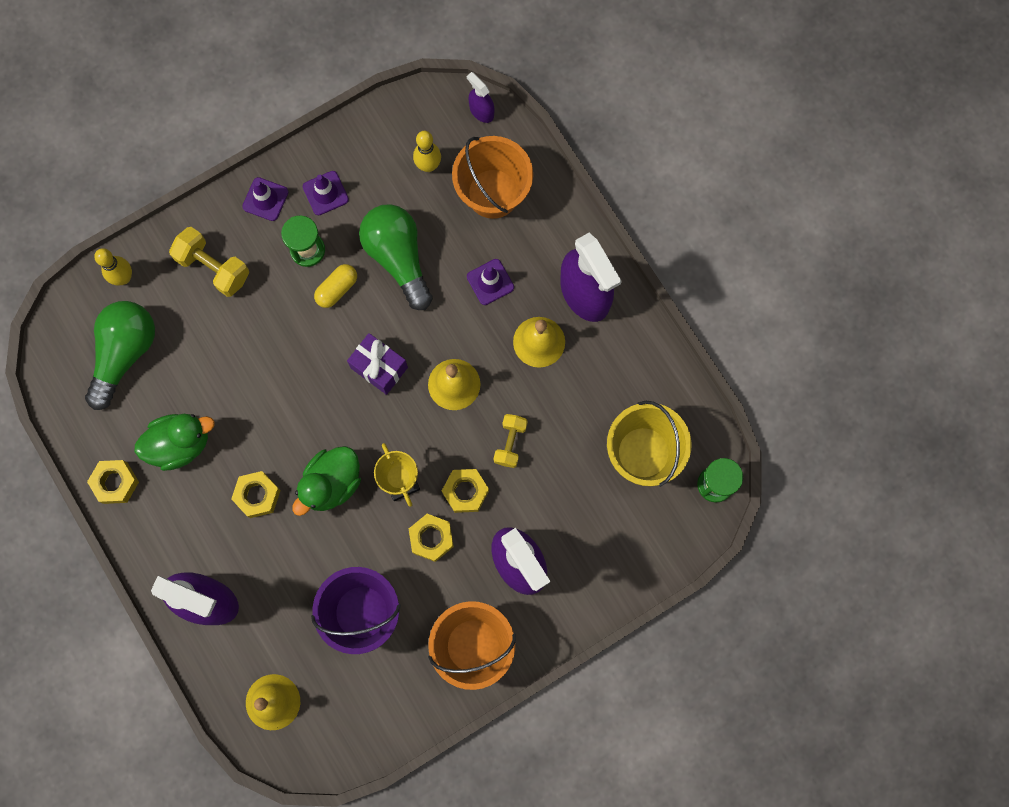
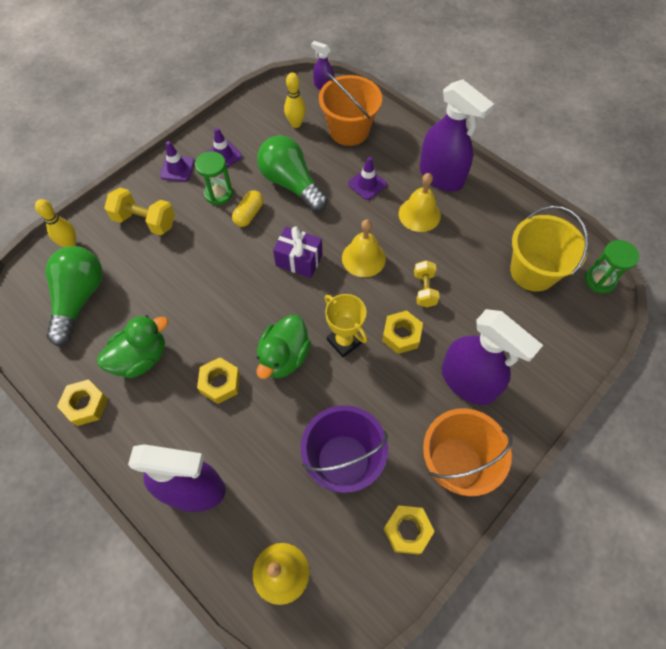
camera: 15 degrees left, 15 degrees down
(431, 538) = (385, 380): yellow nut -> yellow nut (407, 530)

